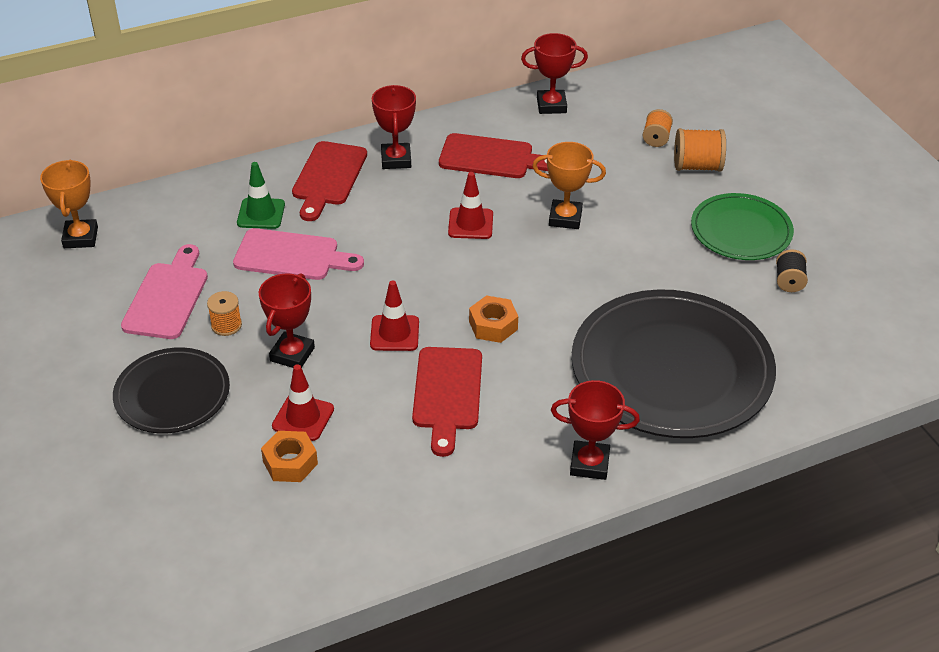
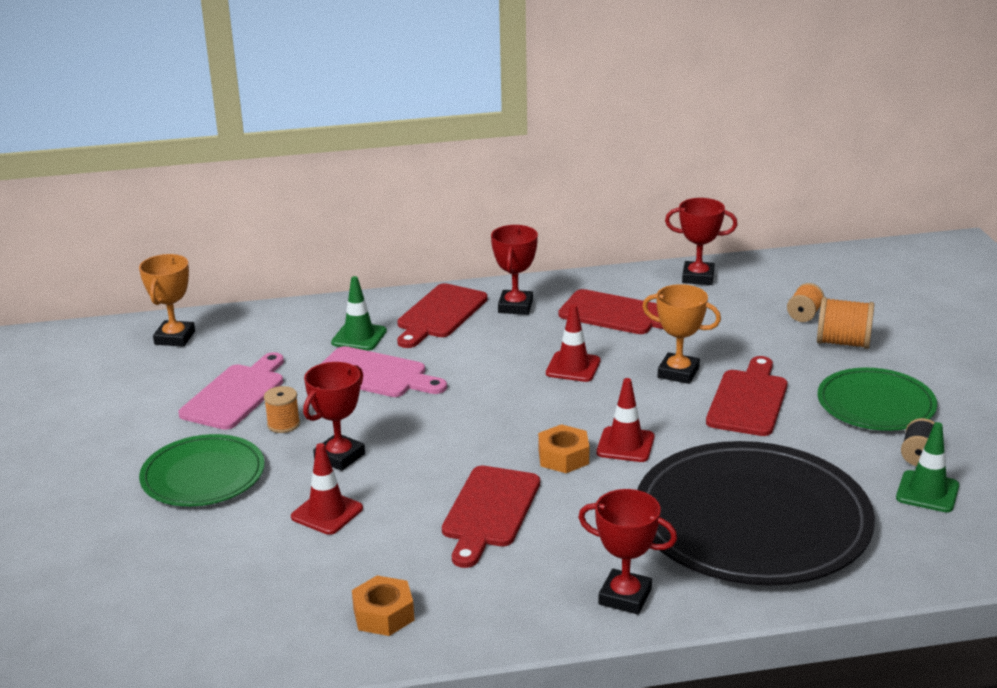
camera: 15 degrees right, 15 degrees down
(172, 394) = (203, 475): black plate -> green plate
(290, 463) = (296, 551): orange nut -> orange nut (383, 614)
(394, 333) = (454, 451): red traffic cone -> red traffic cone (625, 445)
(634, 240) = (748, 400): none -> red cutting board
(804, 318) = (927, 492): none -> green traffic cone

